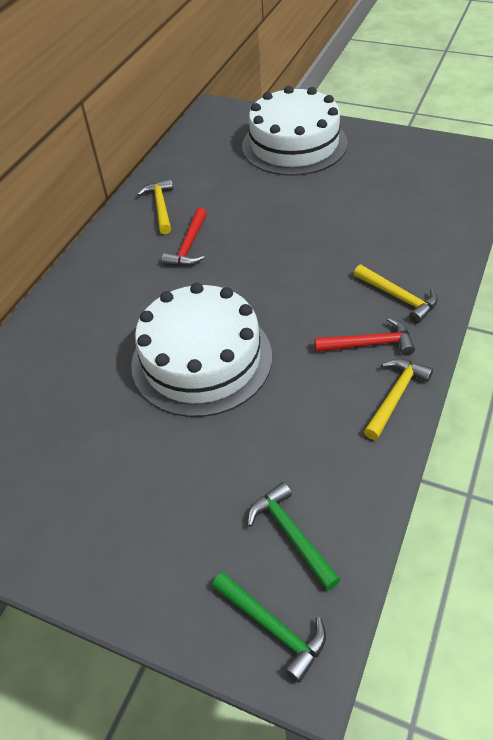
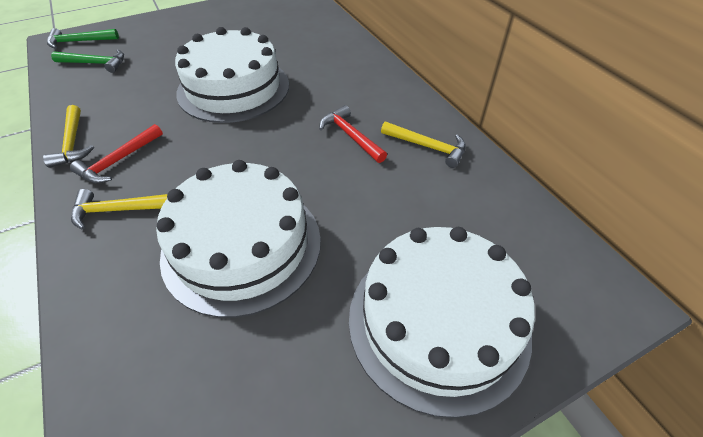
camera: 125 degrees right, 0 degrees up
(343, 225) = (242, 245): none -> white cake

